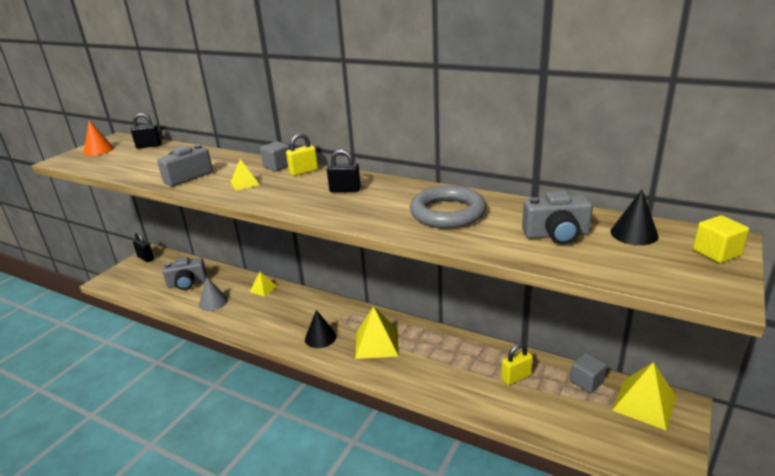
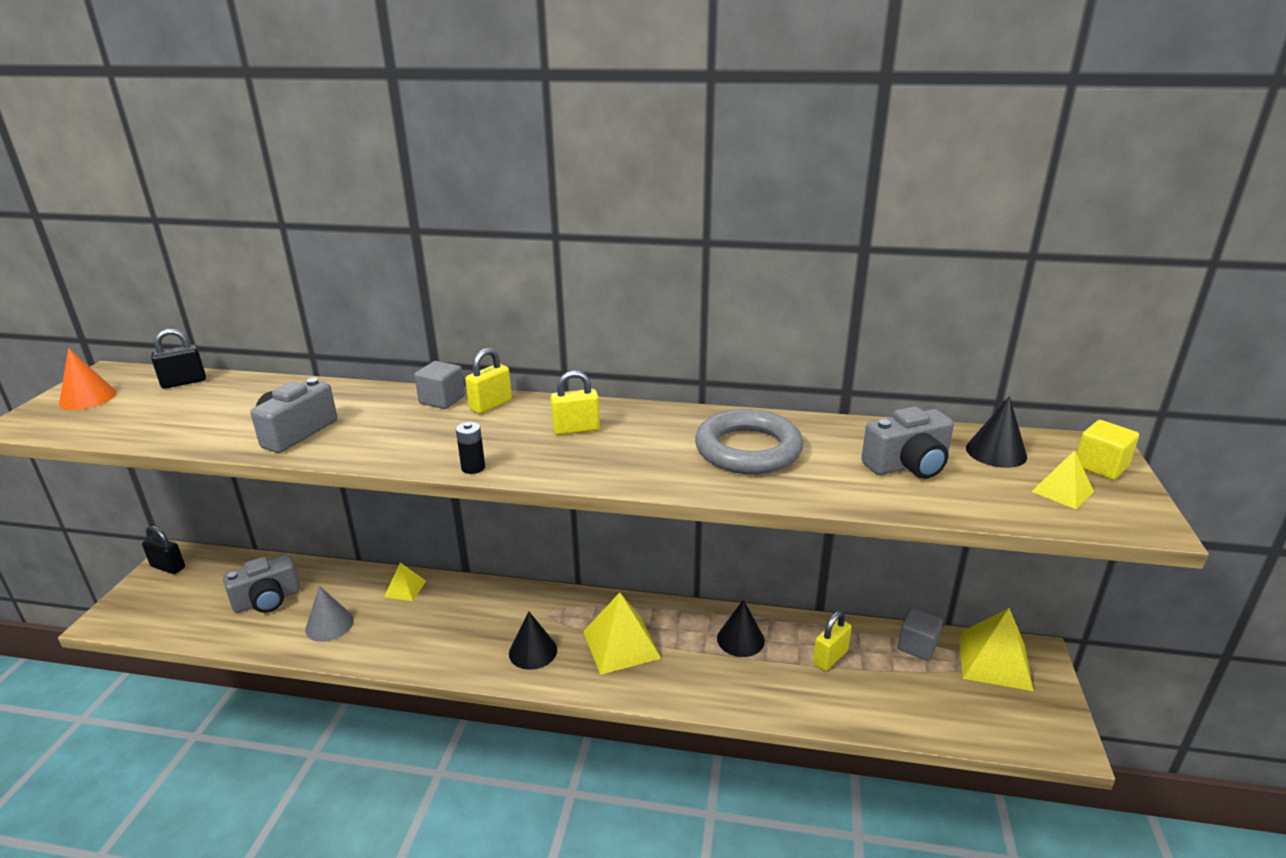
camera: 20 degrees left, 0 degrees up
(245, 183) = (406, 434): yellow pyramid -> yellow pyramid (1062, 491)
(269, 205) = (473, 468): none -> black battery
(345, 190) = (576, 429): black padlock -> yellow padlock
(457, 354) = (740, 639): none -> black cone

